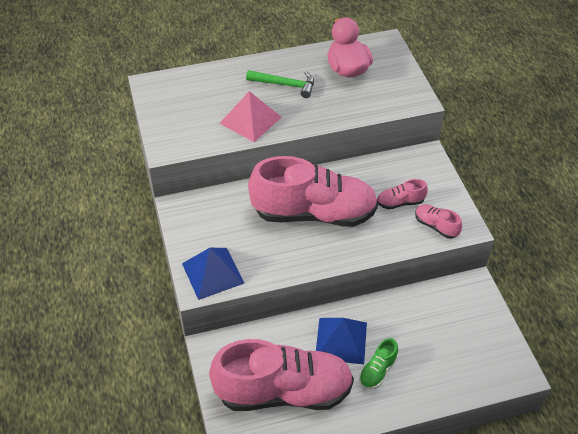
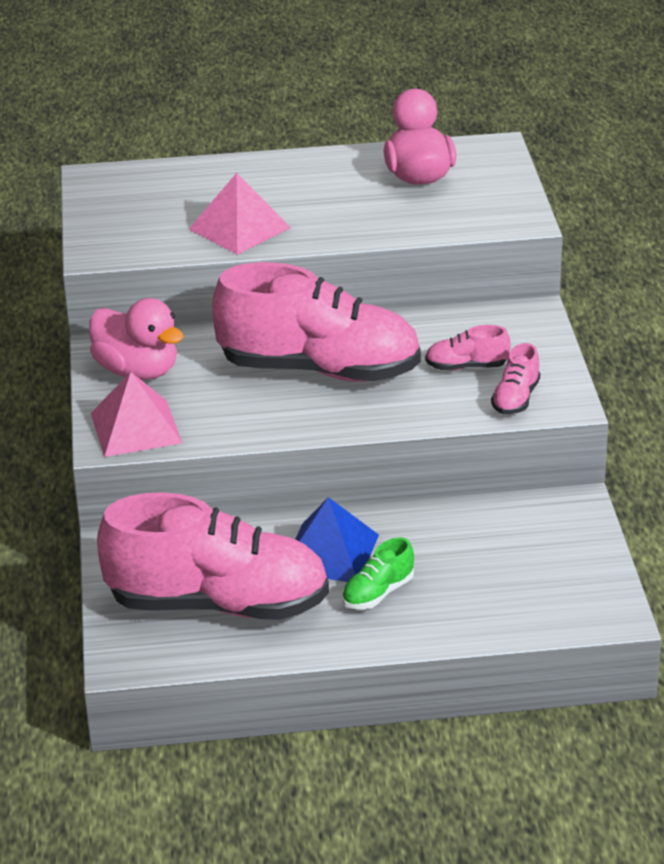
camera: 10 degrees right, 15 degrees down
(203, 225) = (137, 371): none -> pink duck
(212, 273) = (135, 428): blue pyramid -> pink pyramid
(285, 85) = (309, 190): green hammer -> none
(436, 226) = (515, 399): pink shoe -> pink shoe turned 120 degrees counterclockwise

